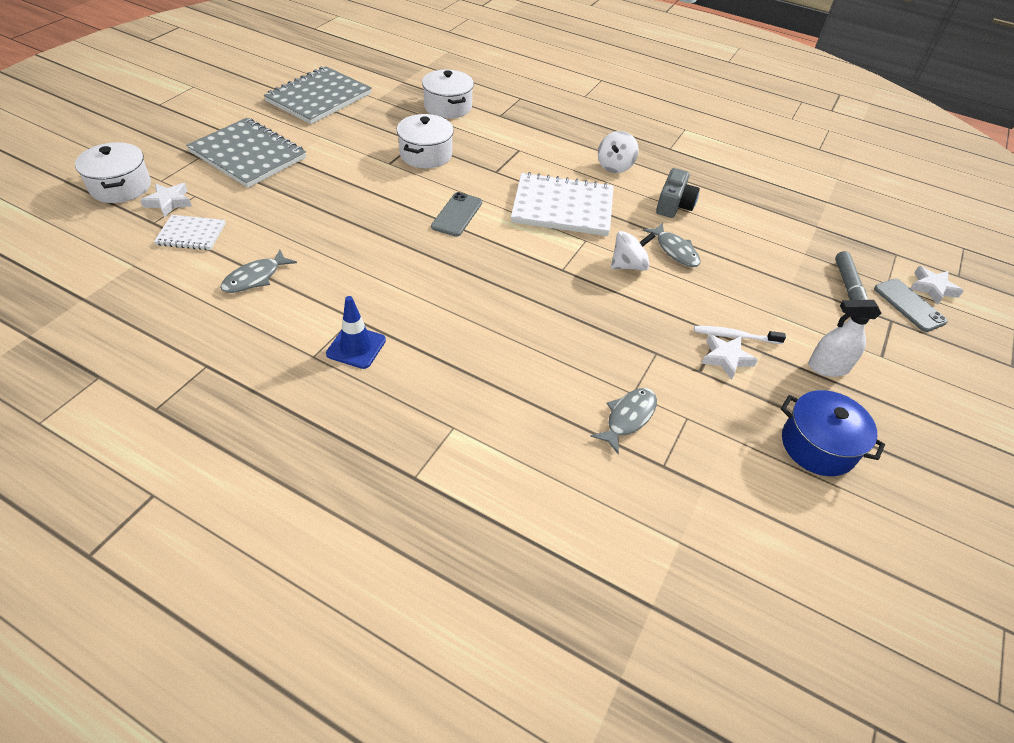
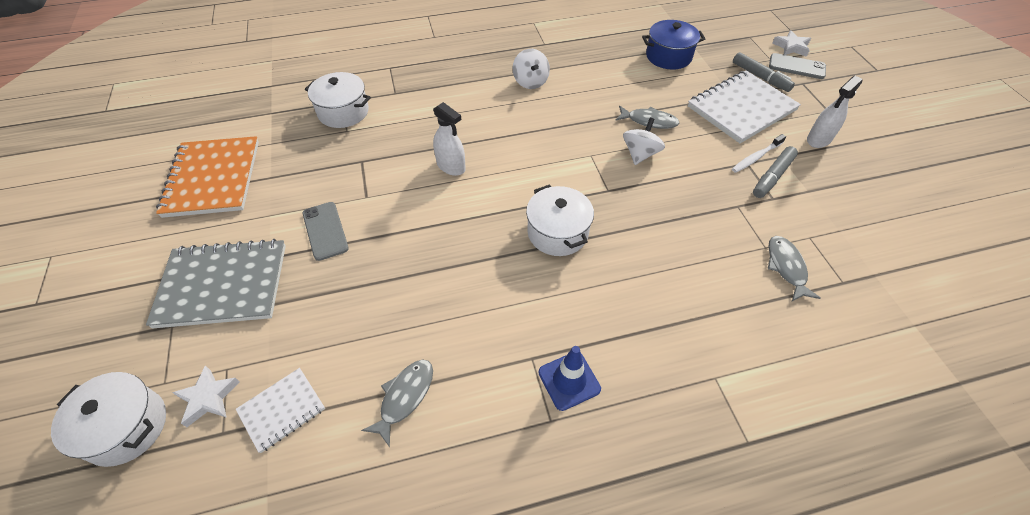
camera: 40 degrees left, 5 degrees up
(255, 278) = (404, 397): grey fish -> grey fish turned 150 degrees counterclockwise
(319, 98) = (213, 178): grey notebook -> orange notebook
(425, 154) = (385, 167): white pot -> white pot (557, 232)
(457, 214) = (481, 202): grey phone -> grey phone (325, 231)
(470, 181) = (451, 166): none -> white spray bottle
(562, 207) = (542, 140): white notebook -> white notebook (741, 108)
(674, 205) = (603, 87): grey camera -> none
(726, 358) = (772, 177): white star -> grey marker
(818, 446) = (879, 195): blue pot -> blue pot (668, 56)

